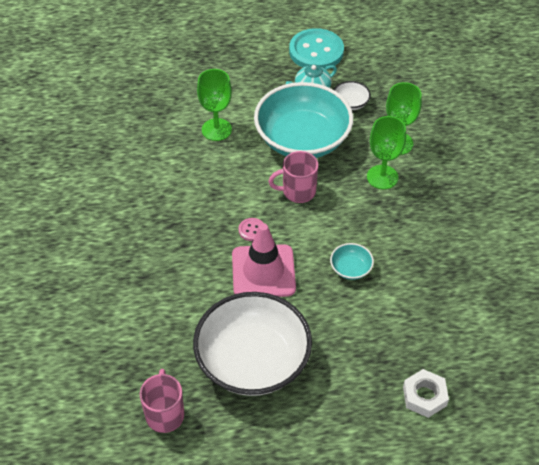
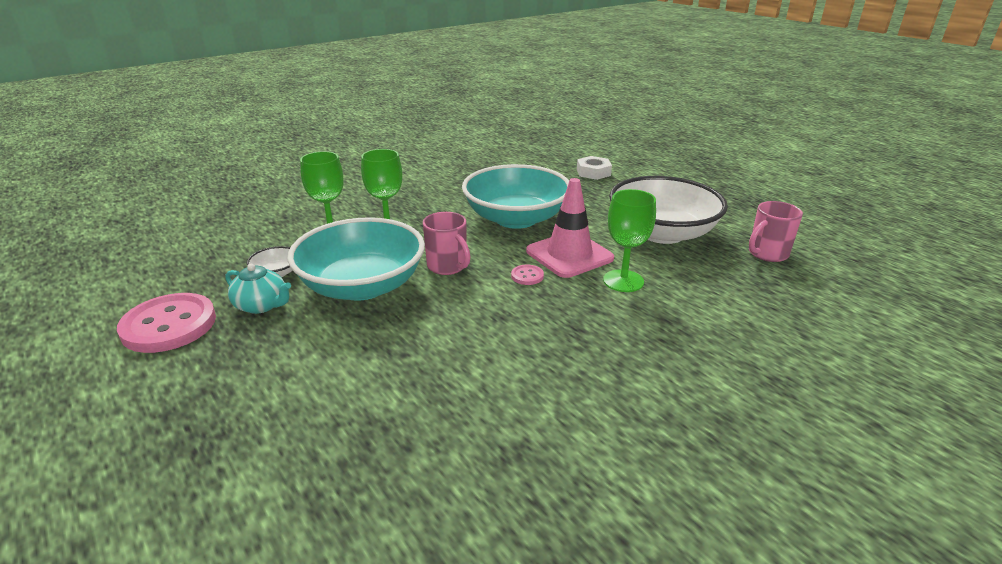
camera: 120 degrees left, 20 degrees down
(216, 129) = (386, 355): green goblet -> green goblet (623, 281)
(316, 51) = (169, 325): turquoise button -> pink button
(351, 269) = (516, 218): turquoise bowl -> turquoise bowl, size x2.49

